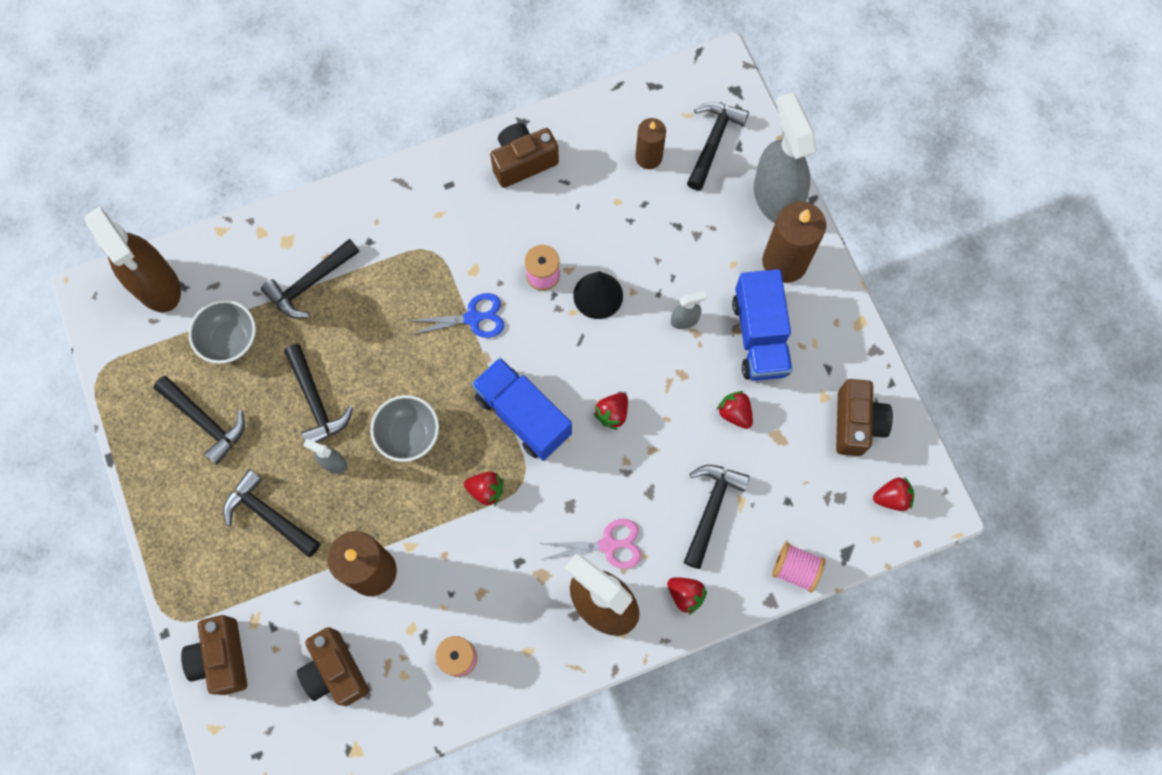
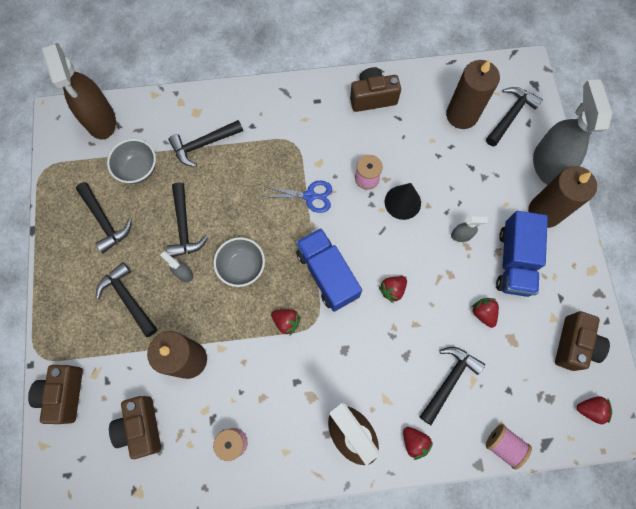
camera: 15 degrees right, 0 degrees up
(608, 545) = (365, 387): pink scissors -> none
(648, 157) = (462, 115): brown candle -> brown candle, size x1.64

